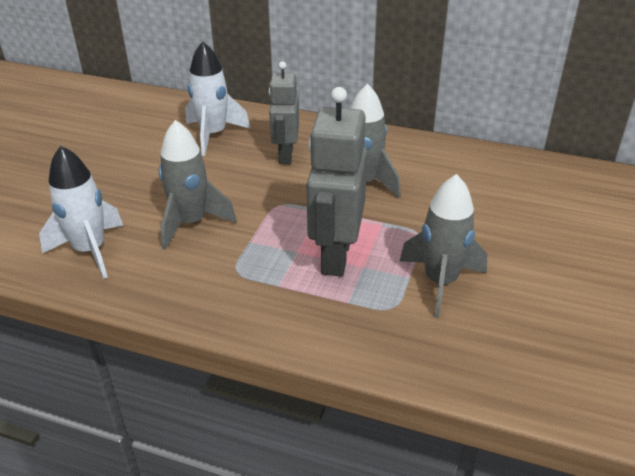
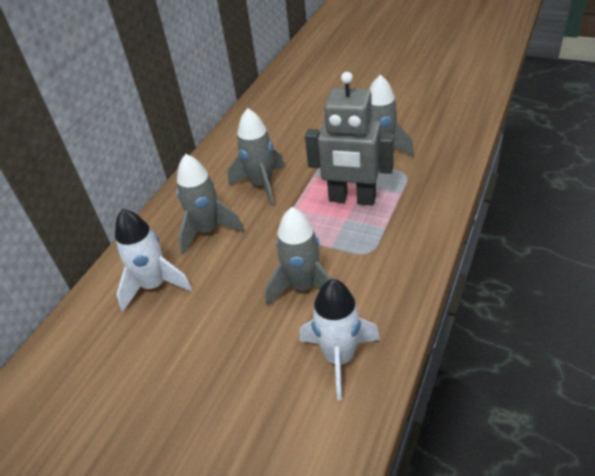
camera: 80 degrees left, 5 degrees up
(285, 155) = (208, 231): grey robot -> grey rocket

